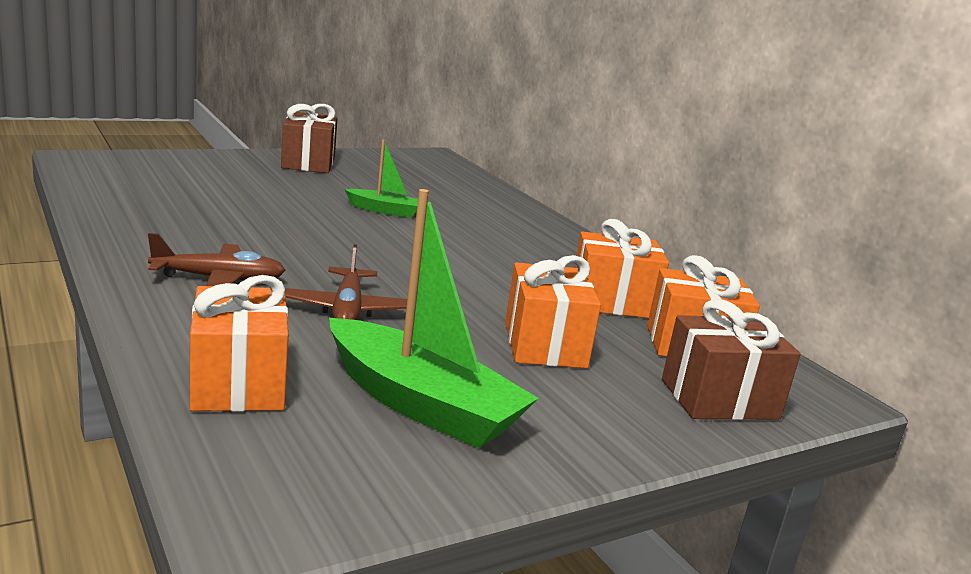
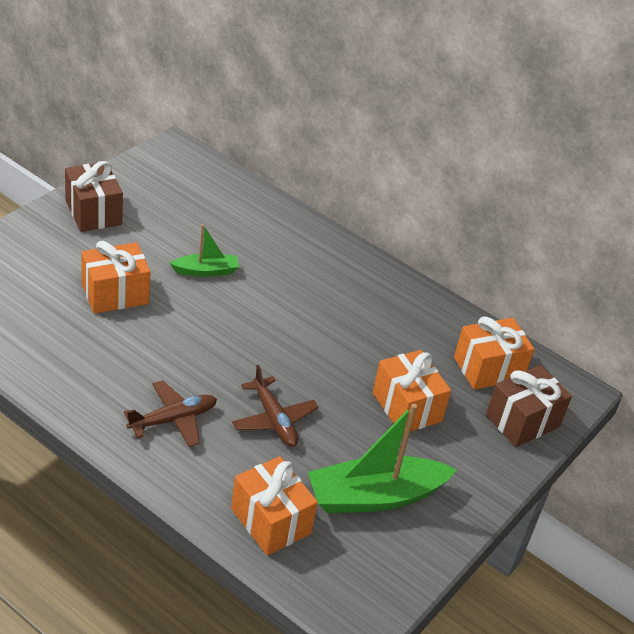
camera: 25 degrees left, 20 degrees up
(421, 404) = (374, 496): green boat -> green boat turned 150 degrees clockwise
(612, 302) = (421, 336): orange gift -> orange gift (115, 294)

